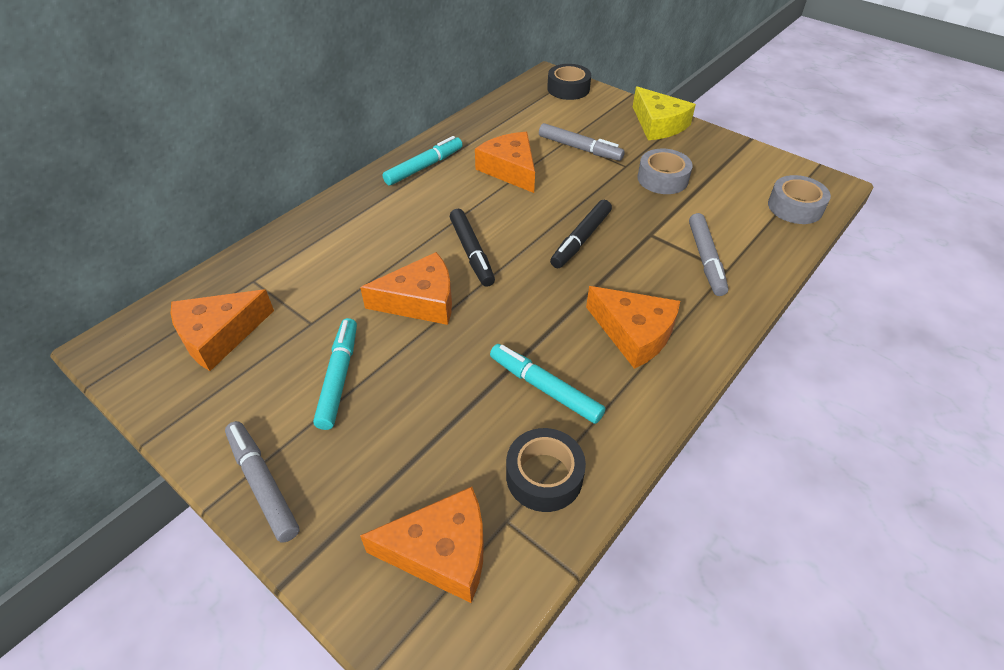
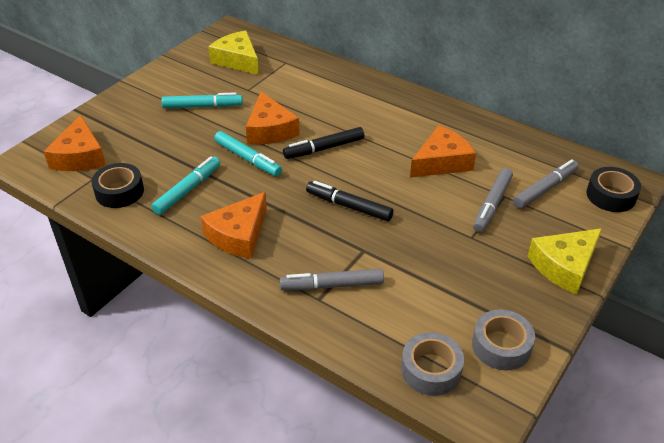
camera: 85 degrees right, 5 degrees down
(219, 335) = (237, 60): orange cheese -> yellow cheese
(263, 484) = (132, 94): grey marker -> grey marker (545, 189)
(424, 167) = (431, 115): turquoise marker -> turquoise marker (247, 159)
(662, 179) = (456, 263): grey tape -> grey tape (501, 346)

